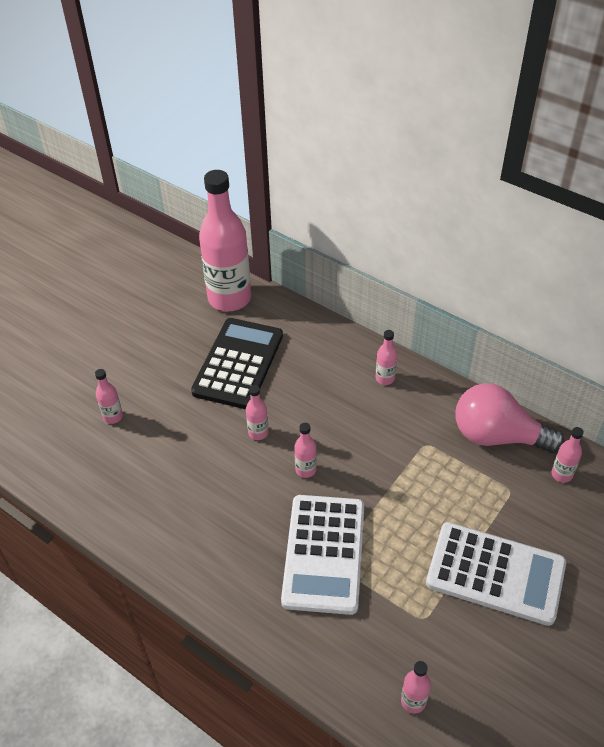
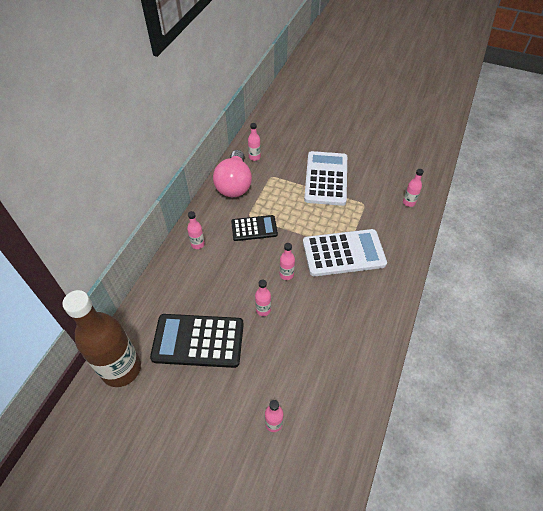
camera: 105 degrees left, 5 degrees up
(229, 298) = (121, 369): pink bottle -> brown bottle
(400, 446) = (254, 228): none -> black calculator

